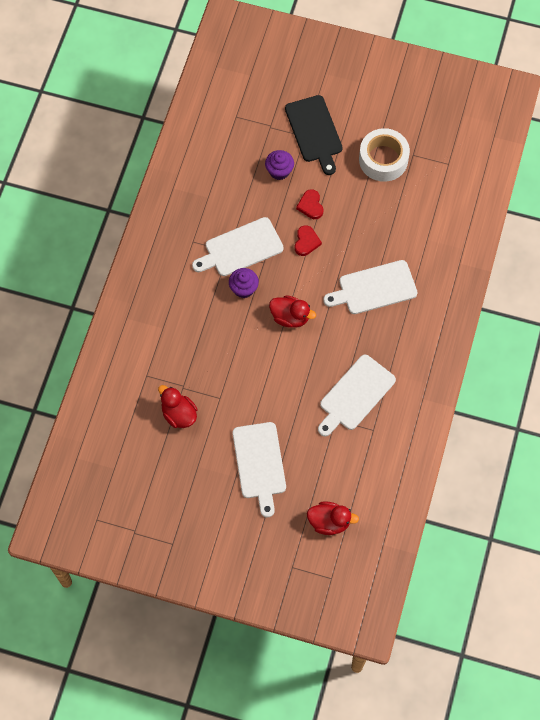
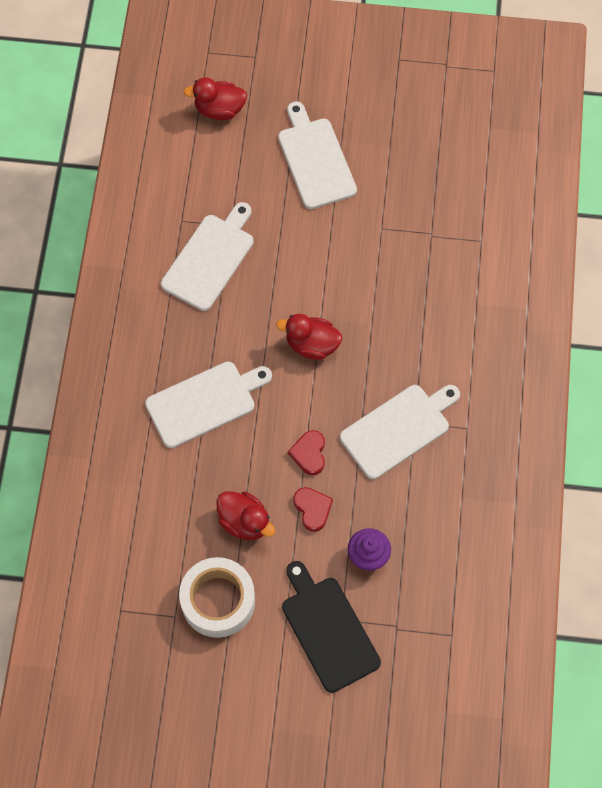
camera: 170 degrees right, 0 degrees up
(179, 414) = (428, 201): red duck -> red duck (245, 522)
(243, 288) = (382, 373): purple cupcake -> none

